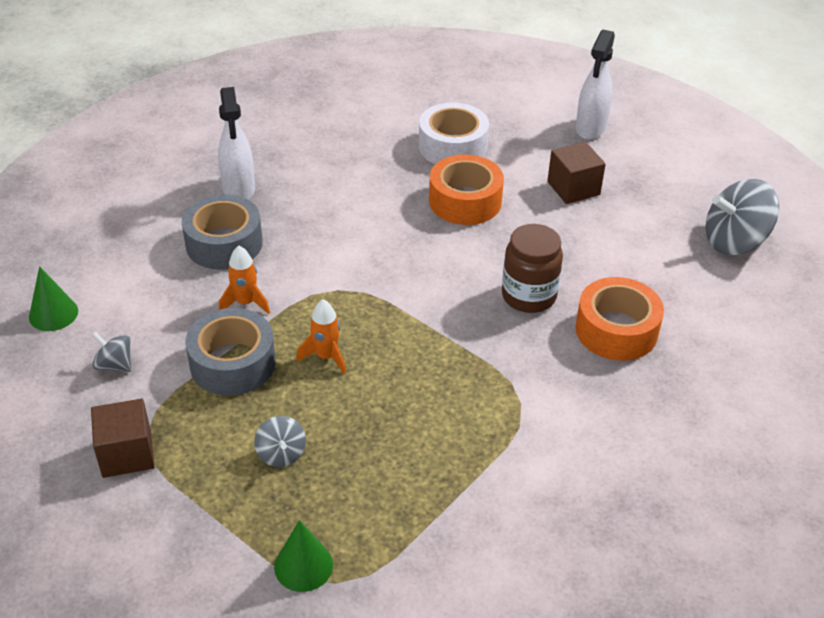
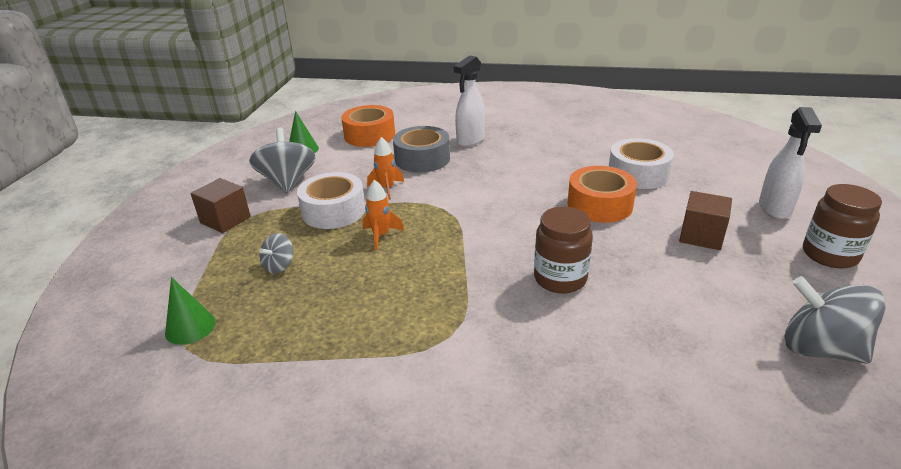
camera: 50 degrees right, 10 degrees down
(115, 365) = (287, 182): grey spinning top -> grey spinning top, size x1.93
(233, 363) = (333, 211): grey tape -> white tape
(590, 128) = (774, 209): white spray bottle -> white spray bottle turned 60 degrees counterclockwise
(616, 330) = (597, 341): orange tape -> orange tape (369, 135)
(666, 155) = (829, 255): none -> brown jar

